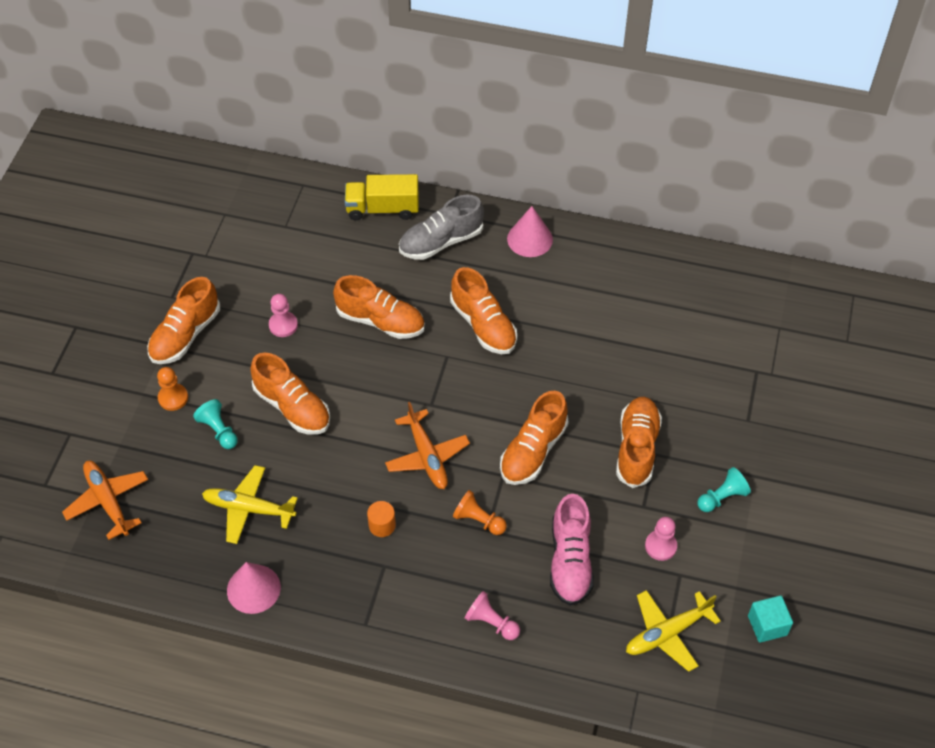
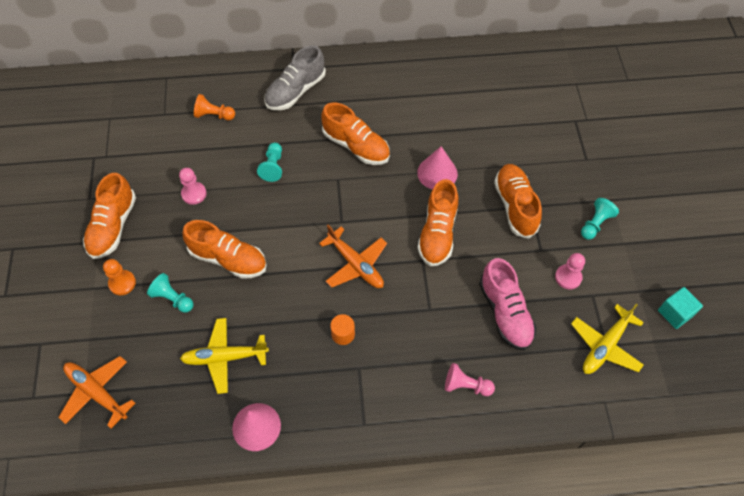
camera: 20 degrees left, 5 degrees up
(380, 321) = (273, 167): orange shoe -> turquoise pawn
(382, 209) = (238, 78): yellow truck -> none
(478, 520) = (419, 303): orange pawn -> orange pawn (214, 115)
(530, 239) = (363, 70): pink cone -> pink cone (437, 173)

